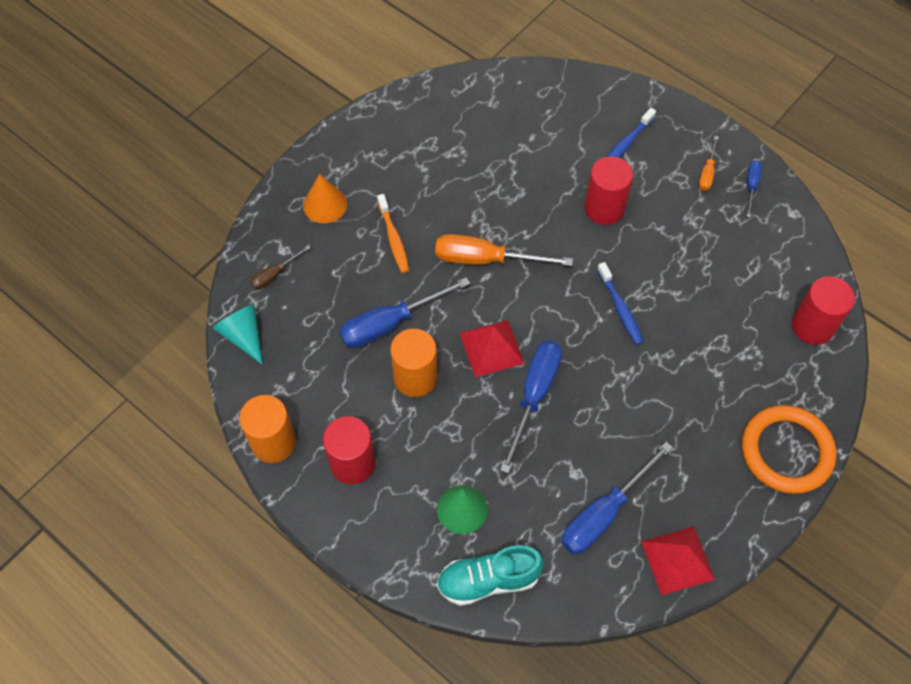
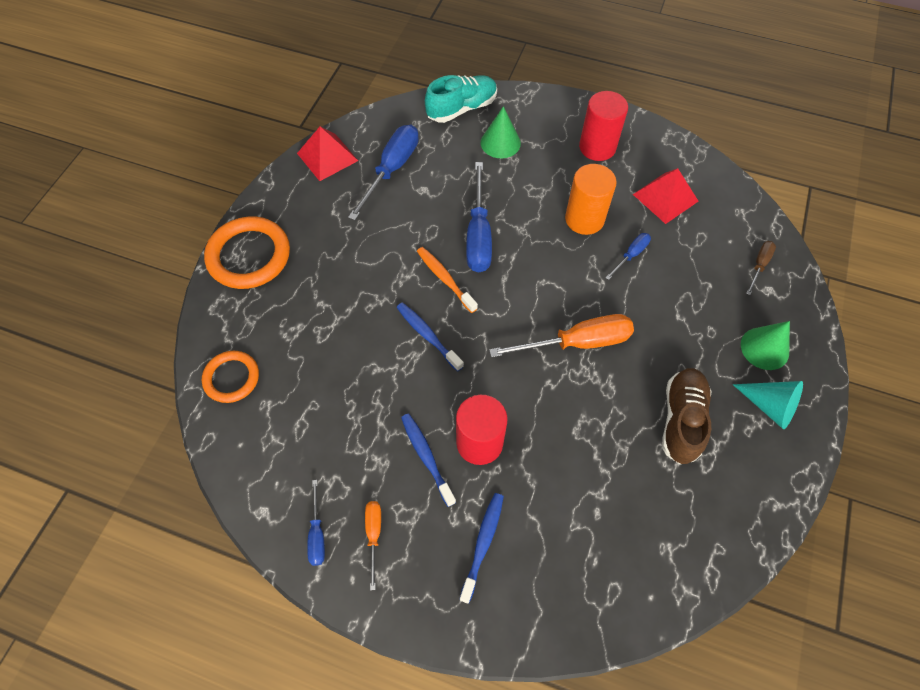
camera: 160 degrees right, 0 degrees up
(243, 336) = (745, 207): turquoise cone -> turquoise cone (769, 406)
(273, 442) = (664, 143): orange cylinder -> none
(325, 204) = (764, 348): orange cone -> green cone
(390, 323) = (631, 255): blue screwdriver -> blue screwdriver, size x0.51
(393, 239) = (676, 334): orange toothbrush -> orange toothbrush (445, 278)
(431, 175) = (681, 420): none -> brown shoe
(491, 348) = (532, 262): red pyramid -> red pyramid (665, 197)
(651, 211) = (426, 457): none -> blue toothbrush
(812, 326) = (231, 378): red cylinder -> orange ring

